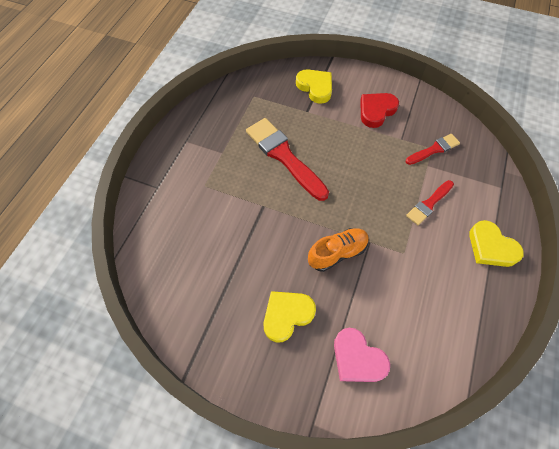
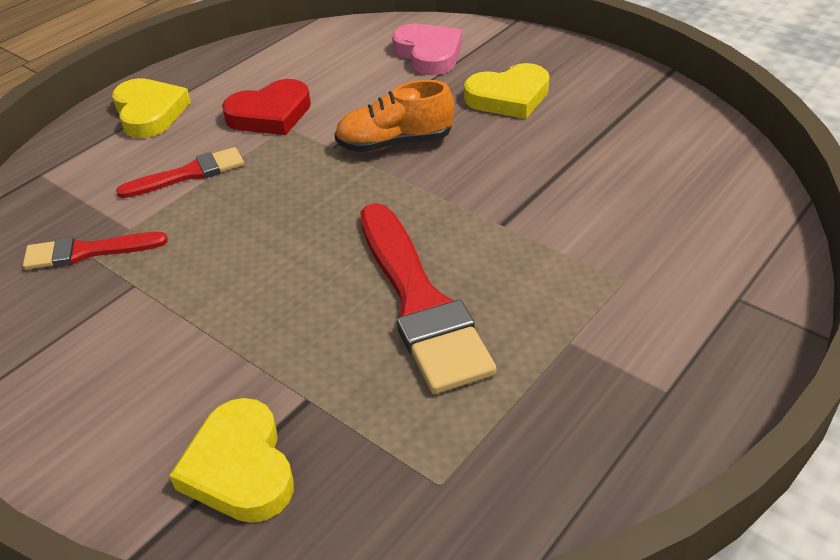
camera: 160 degrees left, 20 degrees down
(376, 111) = (131, 359): red heart -> red heart (270, 114)

